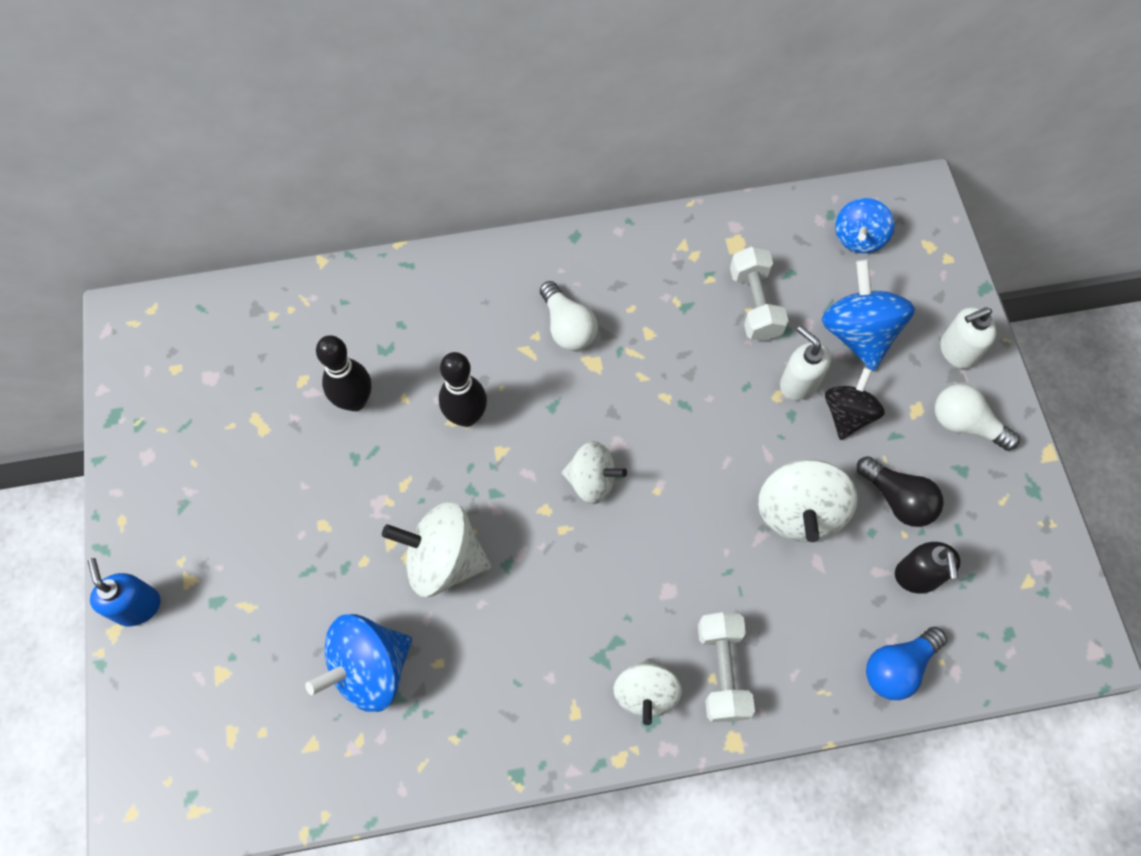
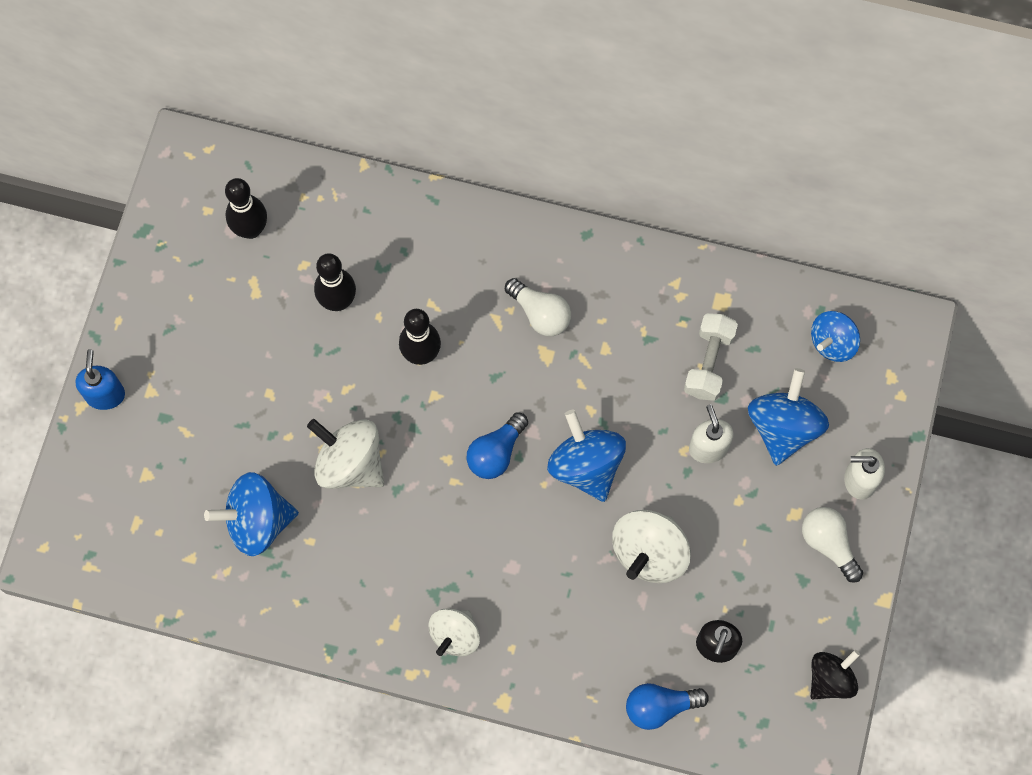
camera: 25 degrees right, 5 degrees up
(230, 368) = (251, 229): none -> black bowling pin
(567, 327) = (540, 314): white light bulb -> white light bulb turned 45 degrees counterclockwise
(592, 481) = (496, 453): white spinning top -> blue light bulb
(689, 453) = (586, 466): none -> blue spinning top
(722, 671) = (522, 646): white dumbbell -> none
(847, 414) = (734, 492): black spinning top -> black spinning top (830, 679)
(897, 499) = (735, 579): black light bulb -> none

